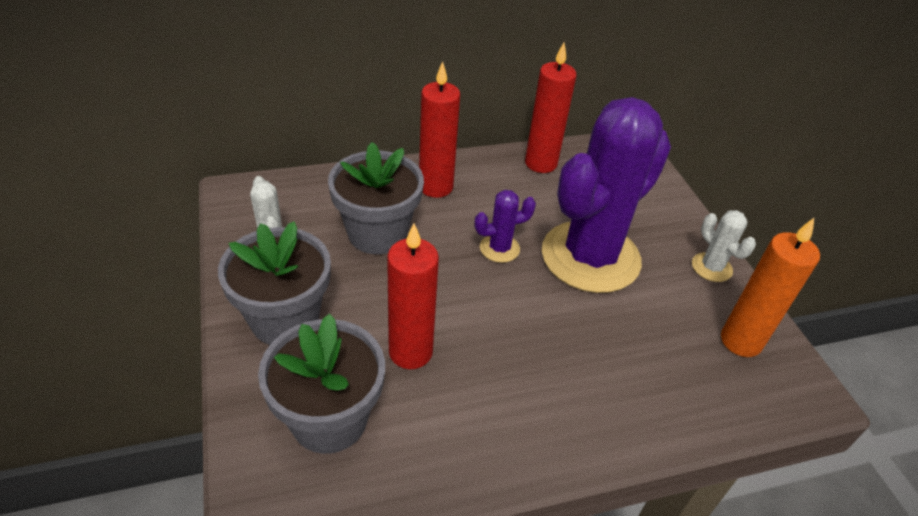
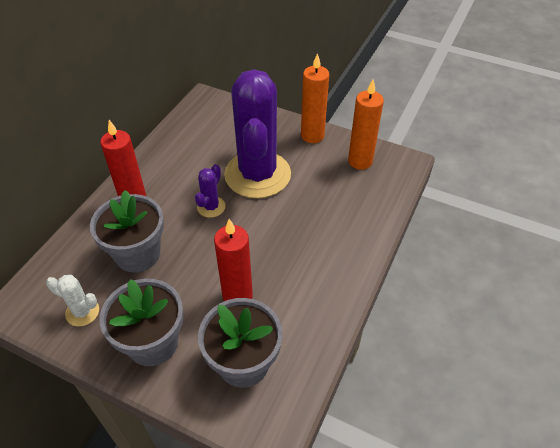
camera: 45 degrees left, 5 degrees up
(541, 163) = (172, 143): red candle -> none
(711, 267) = (312, 136): white cactus -> orange candle

